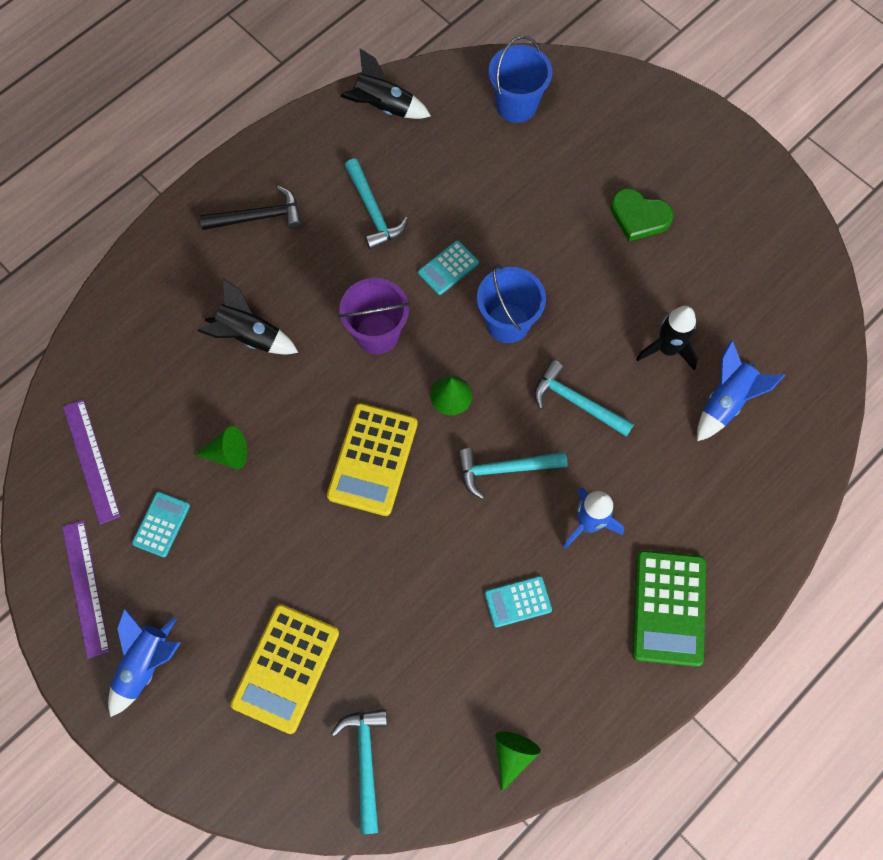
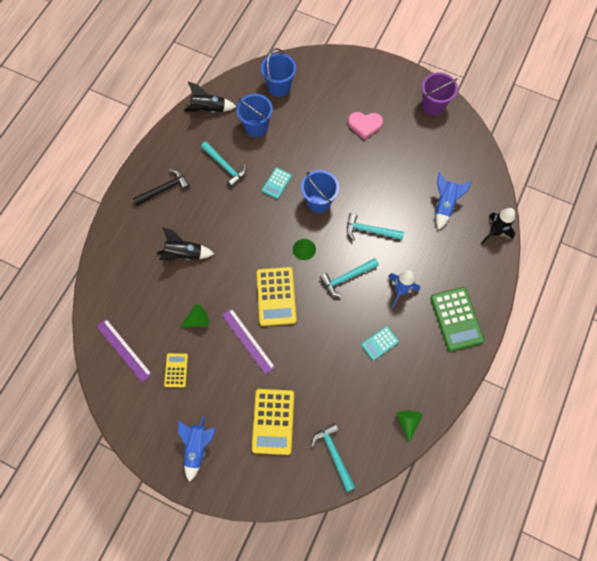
camera: 20 degrees left, 0 degrees up
(85, 588) = (147, 419): purple ruler -> purple ruler (248, 341)
(161, 524) = (176, 370): turquoise calculator -> yellow calculator
(377, 334) = (253, 230): purple bucket -> purple bucket (433, 106)
(451, 161) = (256, 127): none -> blue bucket
(639, 217) = (365, 125): green heart -> pink heart
(667, 349) = (405, 188): black rocket -> black rocket (494, 232)

